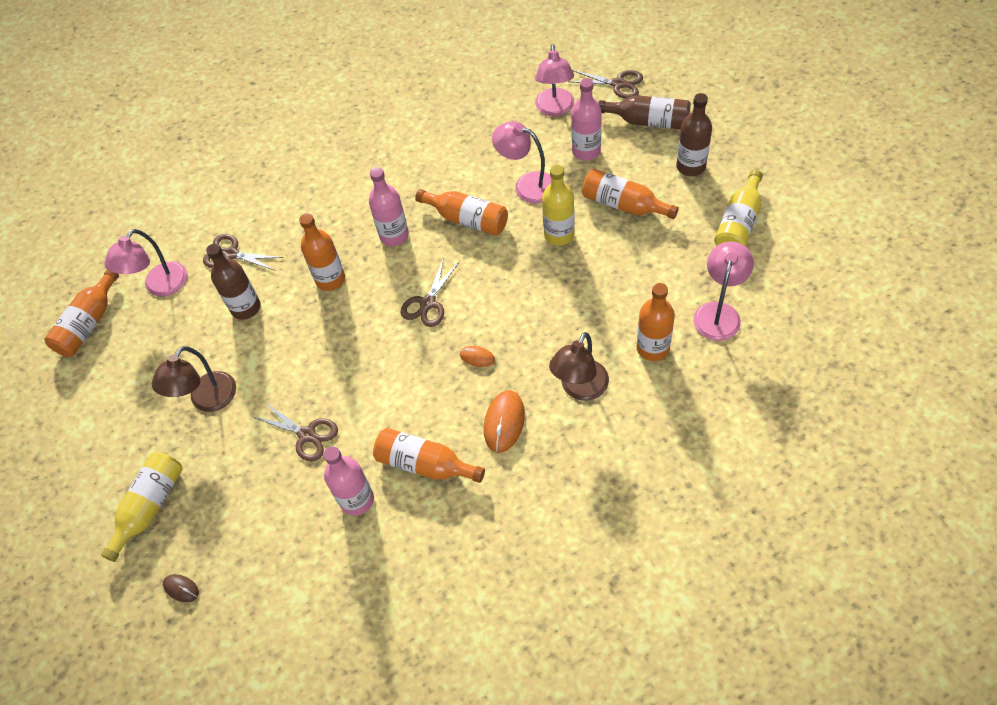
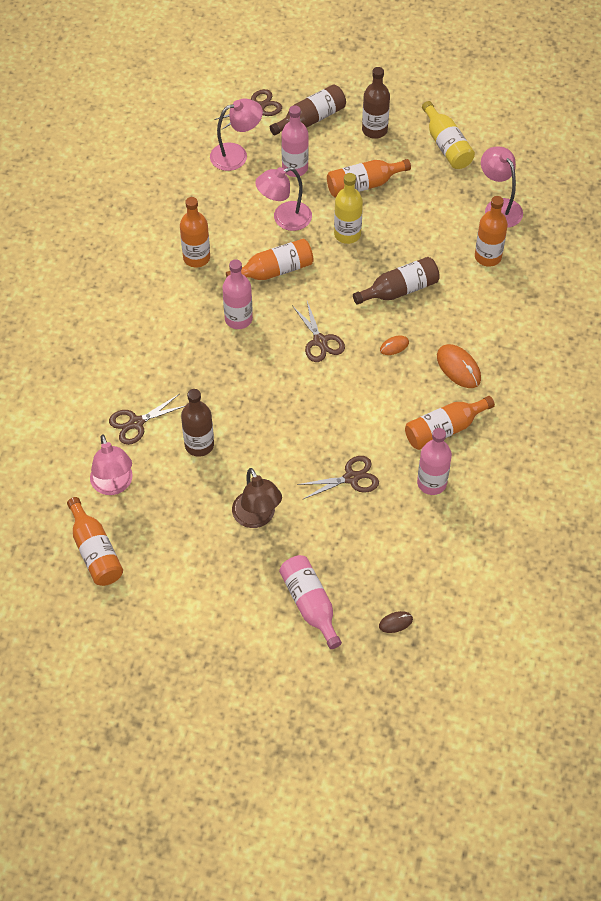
camera: 55 degrees left, 0 degrees up
(150, 506) = (310, 604): yellow bottle -> pink bottle
(330, 279) = (233, 380): orange bottle -> orange bottle (196, 258)
(541, 314) = (399, 290): none -> brown bottle
(555, 109) = (236, 155): pink lamp -> pink lamp turned 60 degrees counterclockwise
(580, 389) = (476, 313): brown lamp -> none

